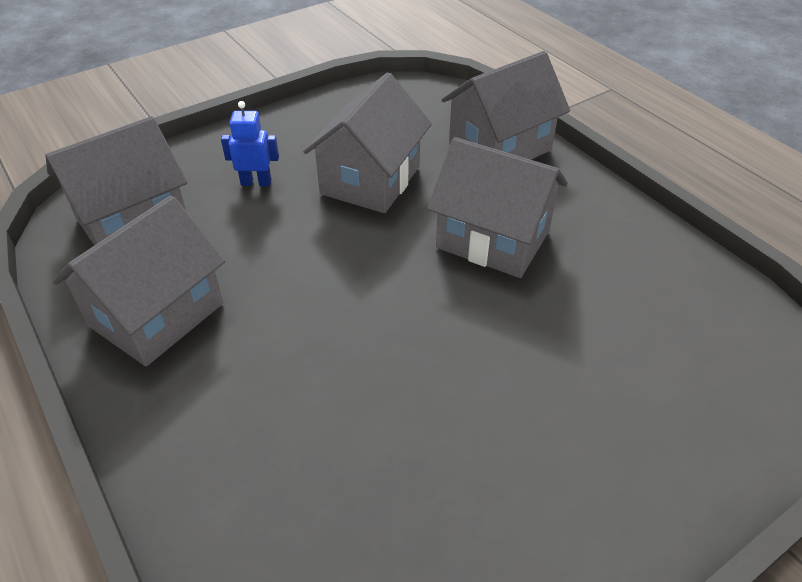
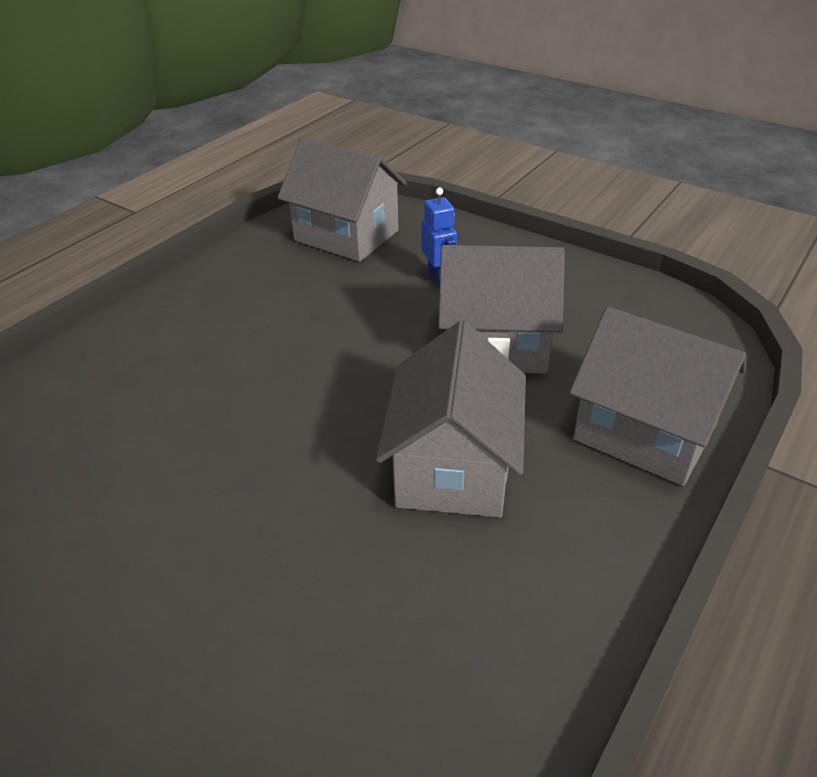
camera: 70 degrees right, 5 degrees down
(157, 315) = (243, 285): grey house -> none

